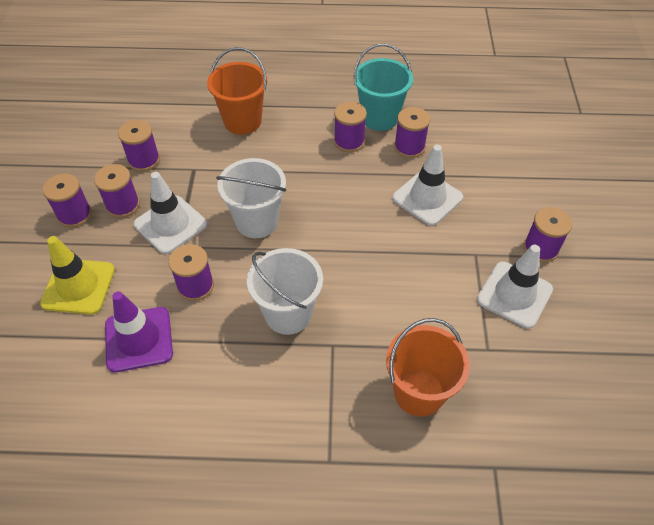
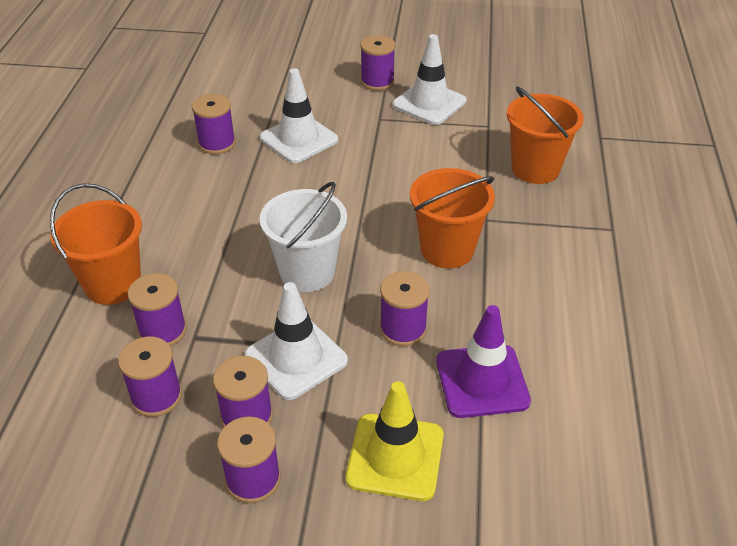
camera: 85 degrees left, 10 degrees down
(288, 314) = (447, 250): white bucket -> orange bucket
(349, 141) = (191, 188): purple spool -> purple spool (163, 331)
(379, 118) = (157, 161): turquoise bucket -> none

